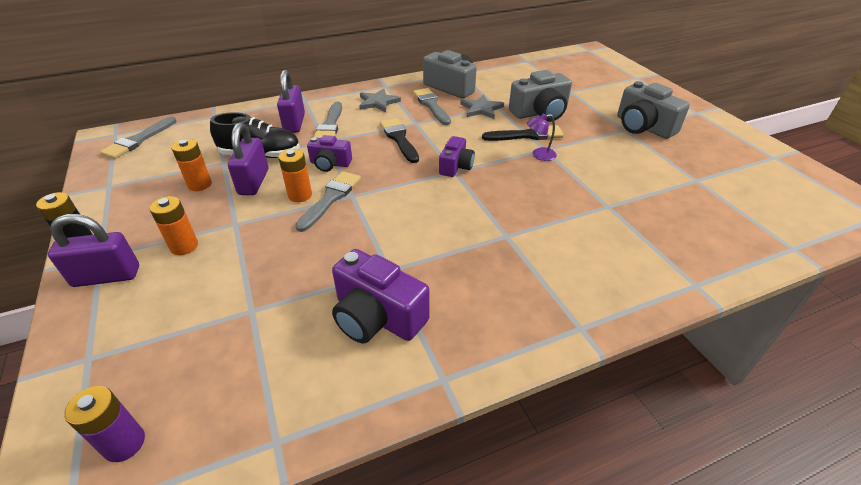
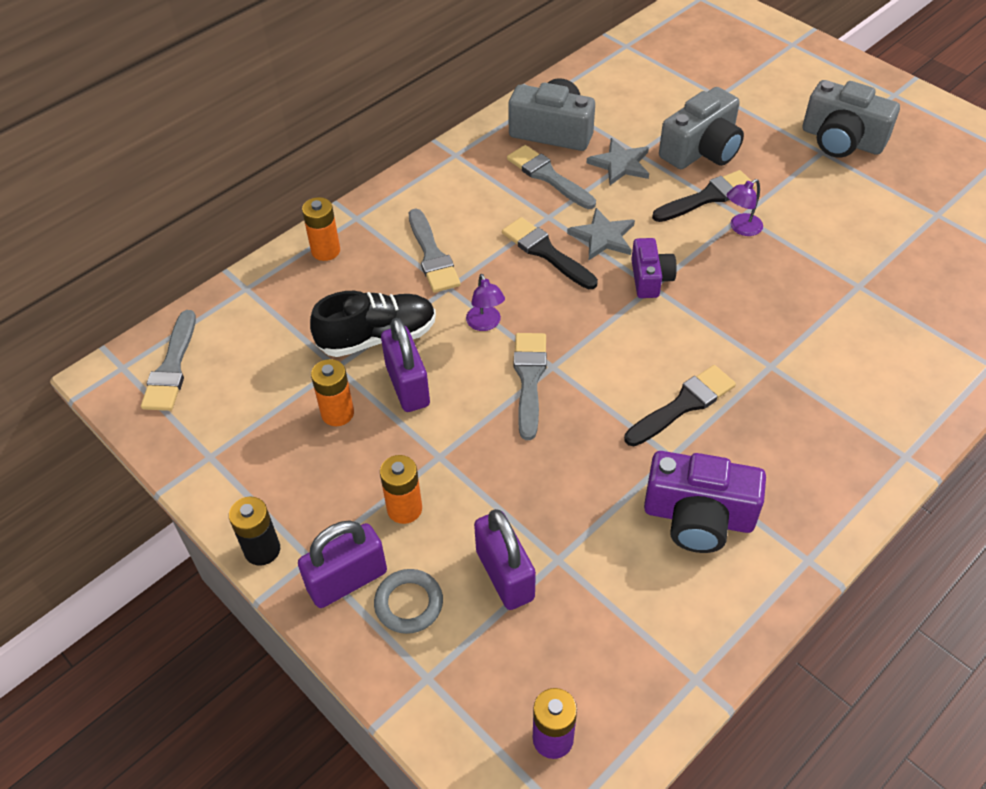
camera: 20 degrees left, 10 degrees up
(127, 304) = (409, 603): none -> grey ring
(294, 123) = (378, 267): purple padlock -> purple padlock (505, 575)
(300, 195) = (486, 387): orange battery -> orange battery (325, 251)
(330, 164) = (485, 324): purple camera -> purple lamp
(378, 102) = (468, 191): grey star -> grey star (603, 237)
(423, 241) = (683, 405): none -> black brush

